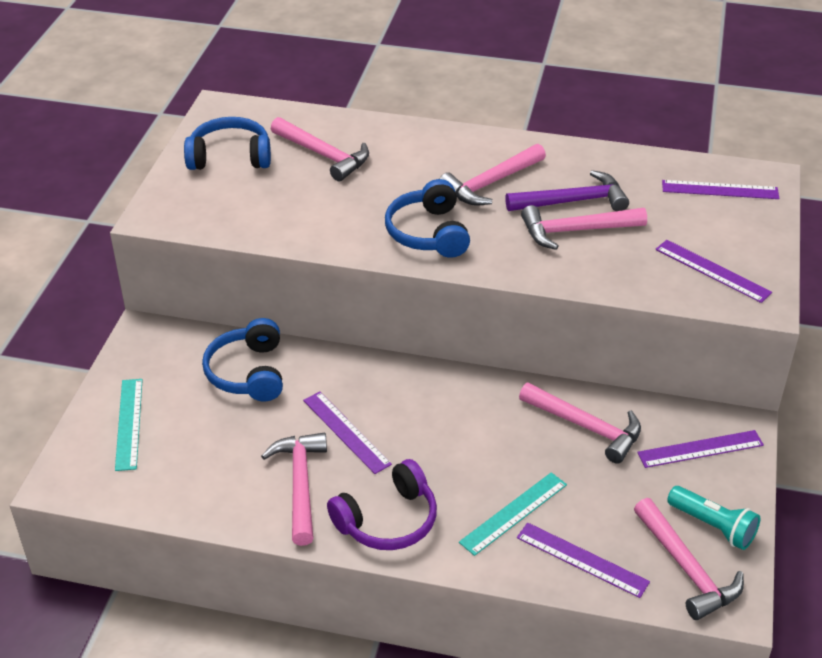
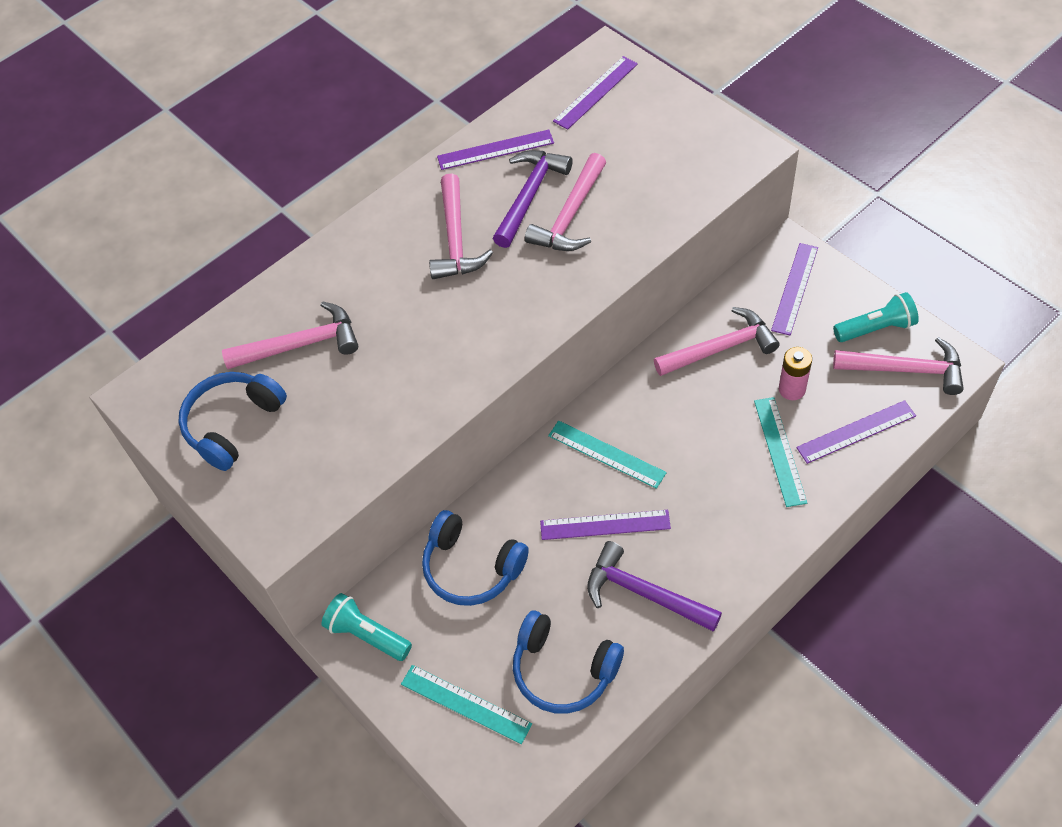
camera: 50 degrees left, 15 degrees up
(151, 344) = (367, 634): none -> turquoise flashlight
(300, 484) = (643, 593): pink hammer -> purple hammer
(388, 520) = (730, 546): purple headphones -> none
(414, 402) = (606, 454): none -> turquoise ruler
(428, 233) = (487, 321): blue headphones -> blue headphones (563, 670)
(587, 494) = (792, 389): none -> pink battery
(712, 271) = (690, 157): purple ruler -> purple ruler (495, 150)

